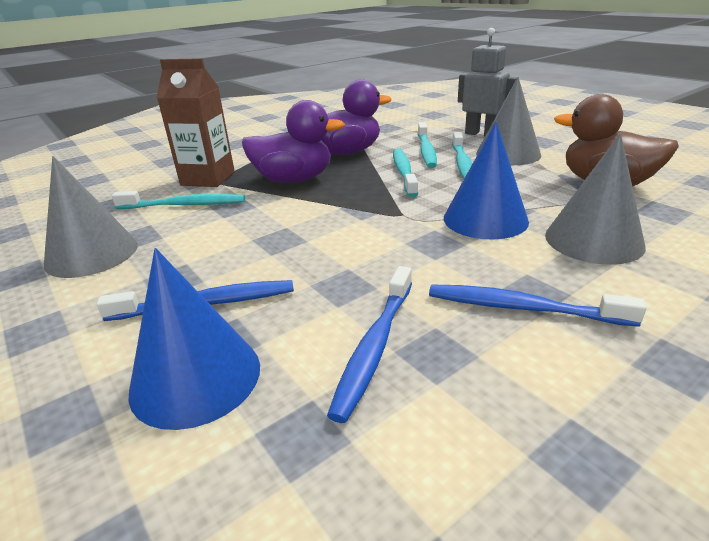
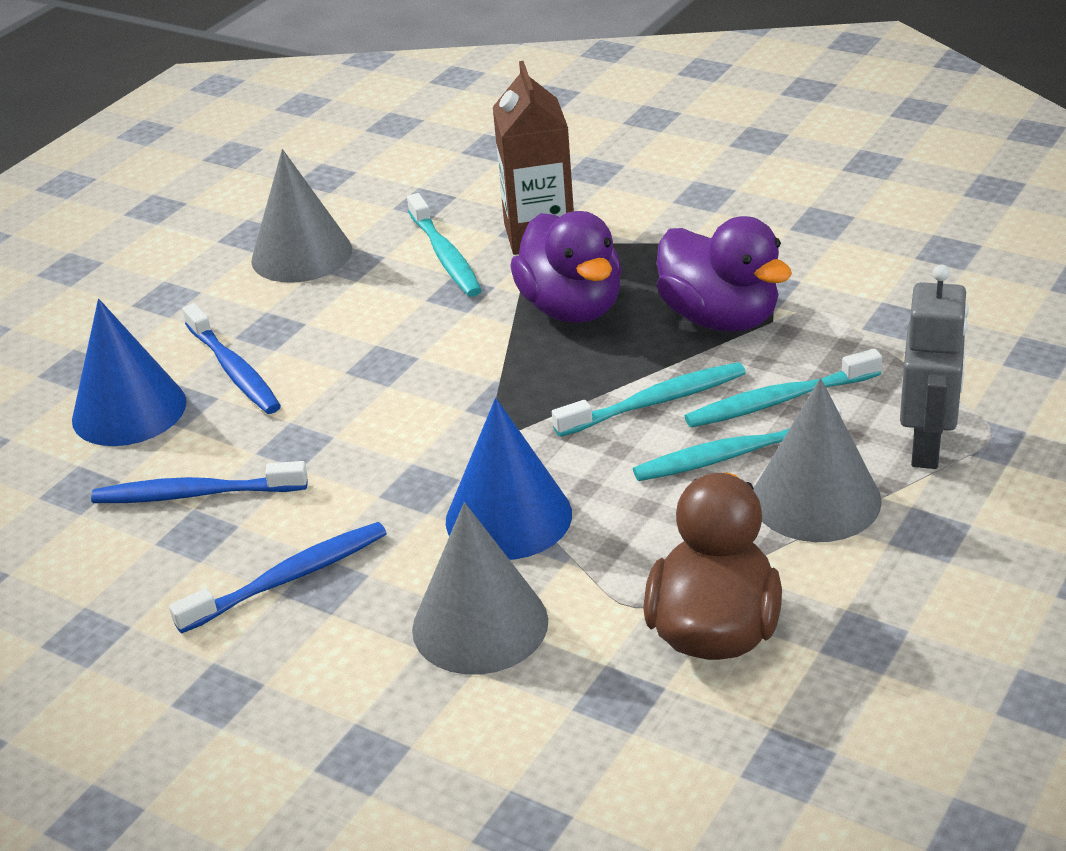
camera: 70 degrees right, 5 degrees up
(522, 308) = (289, 578): blue toothbrush -> blue toothbrush turned 60 degrees clockwise

